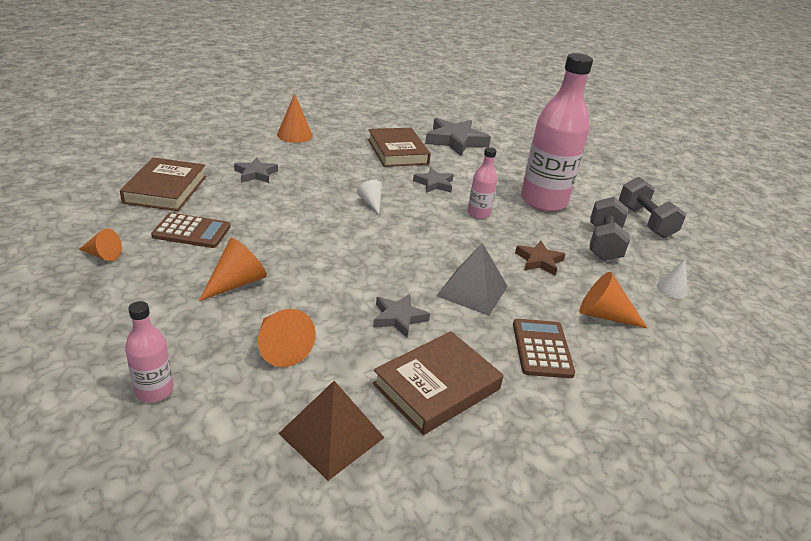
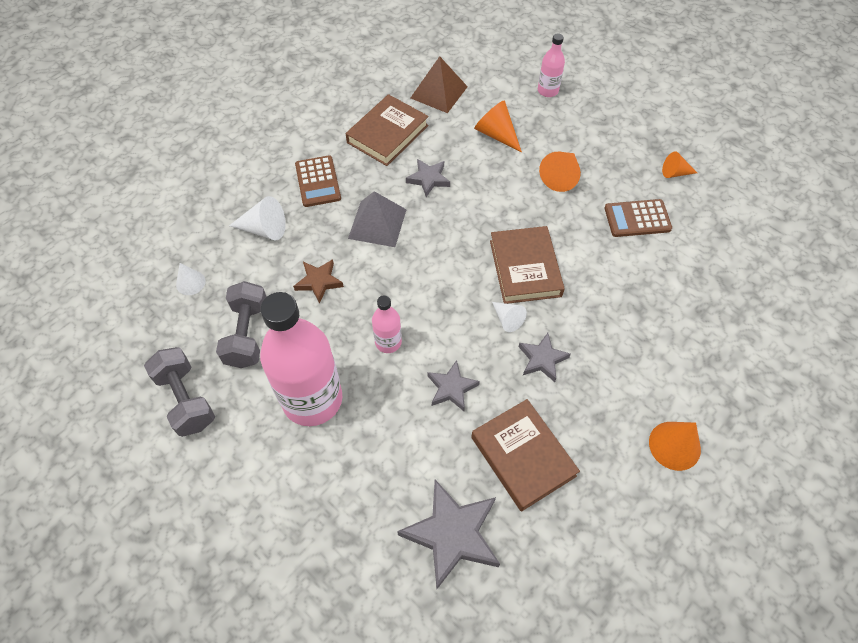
camera: 170 degrees right, 25 degrees up
(166, 189) = (710, 268): brown book -> brown book (525, 268)
(256, 174) = (652, 329): grey star -> grey star (542, 359)
(603, 315) = (264, 229): orange cone -> white cone

